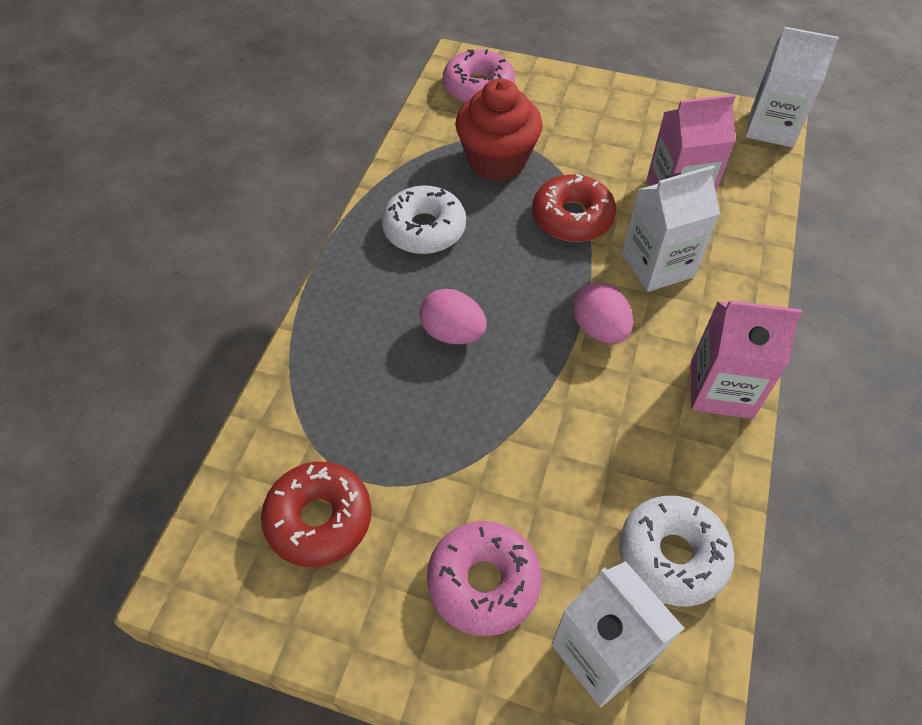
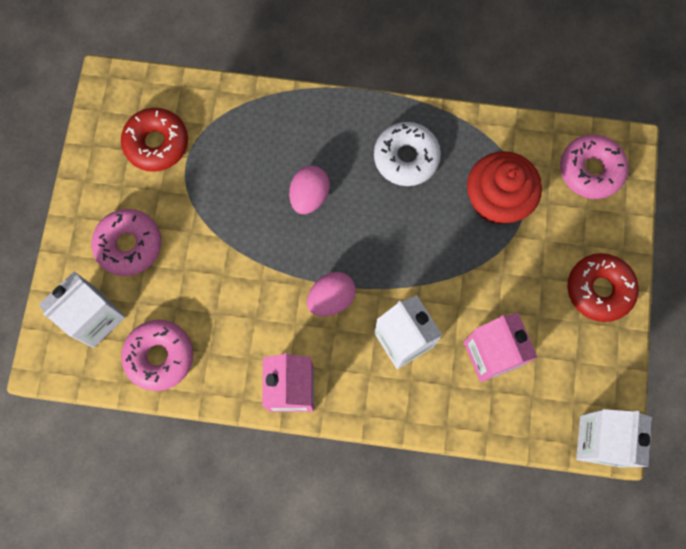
camera: 80 degrees right, 20 degrees up
(572, 218) = (442, 268): red donut -> red donut (599, 289)
(672, 555) = (159, 356): white donut -> pink donut

